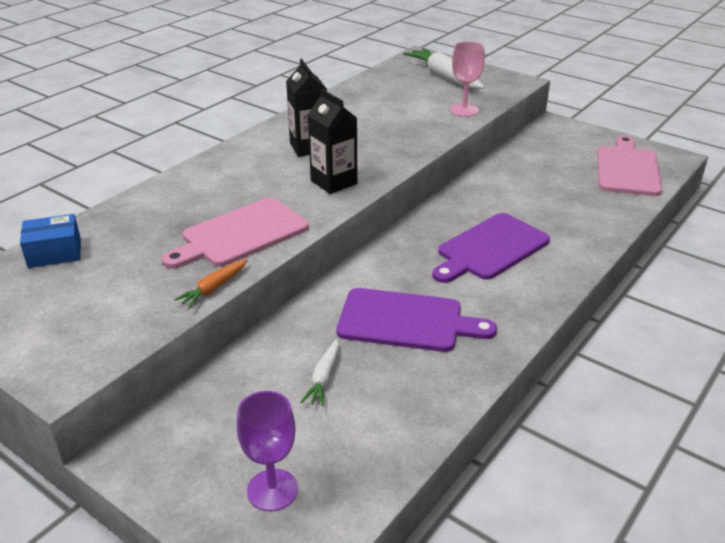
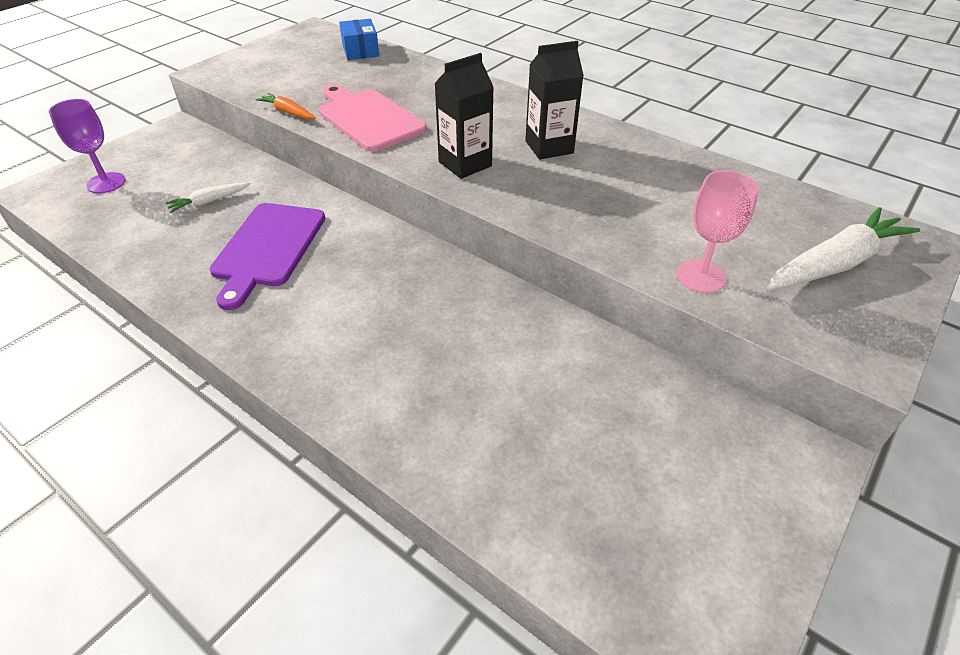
camera: 90 degrees right, 10 degrees up
(323, 378) = (209, 201): white carrot -> white carrot turned 45 degrees counterclockwise
(490, 248) = (386, 321): purple cutting board -> none
(627, 169) = (639, 546): pink cutting board -> none

